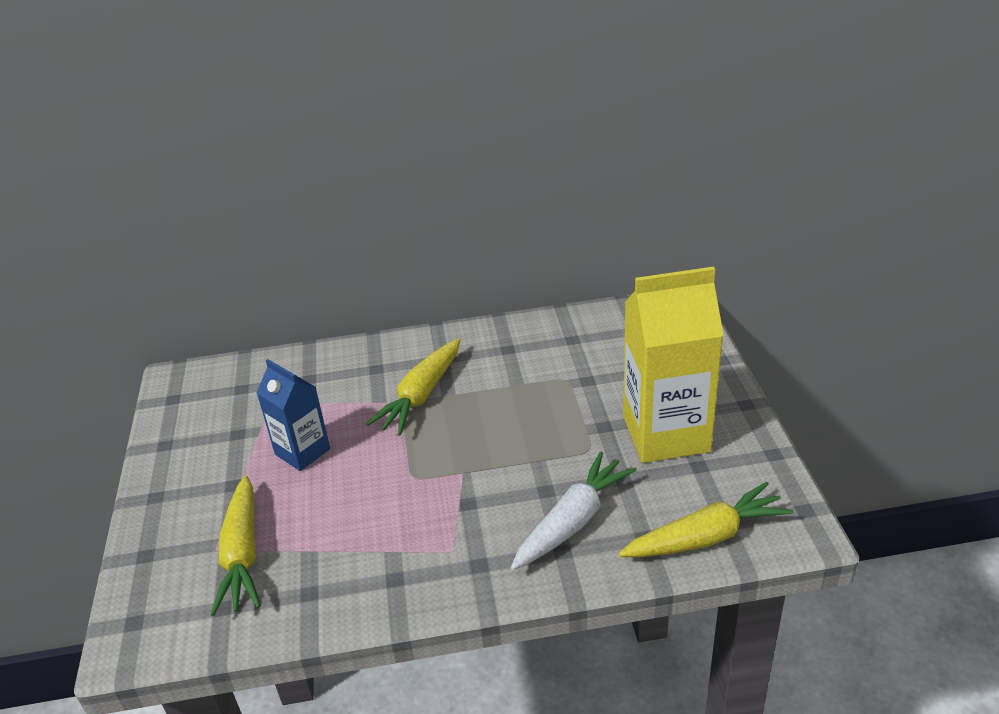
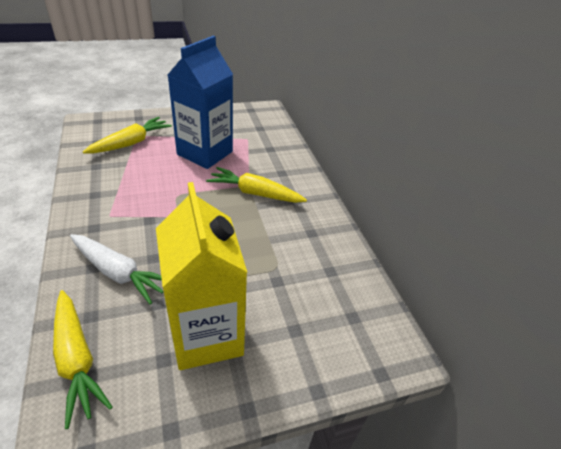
camera: 75 degrees right, 5 degrees up
(242, 554) = (130, 143): yellow carrot -> yellow carrot turned 150 degrees clockwise
(302, 452) = (205, 153): blue carton -> blue carton, size x1.74

